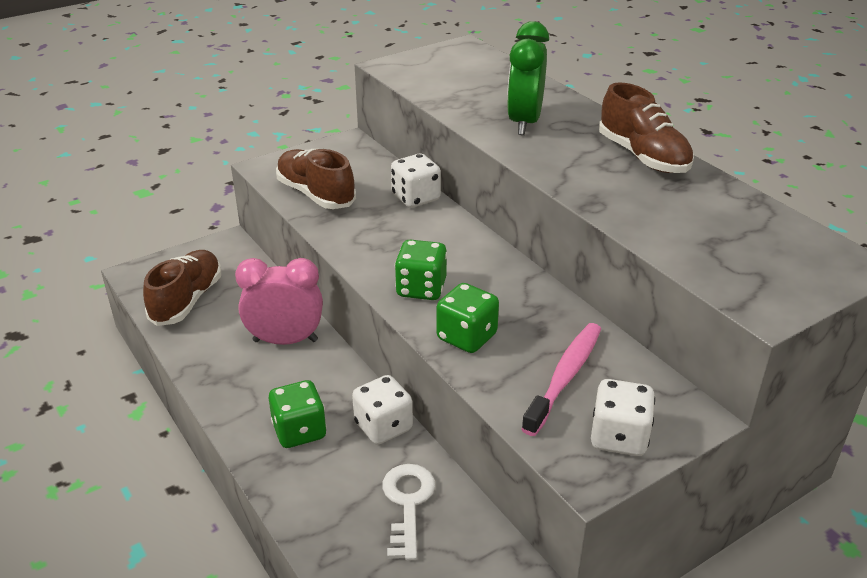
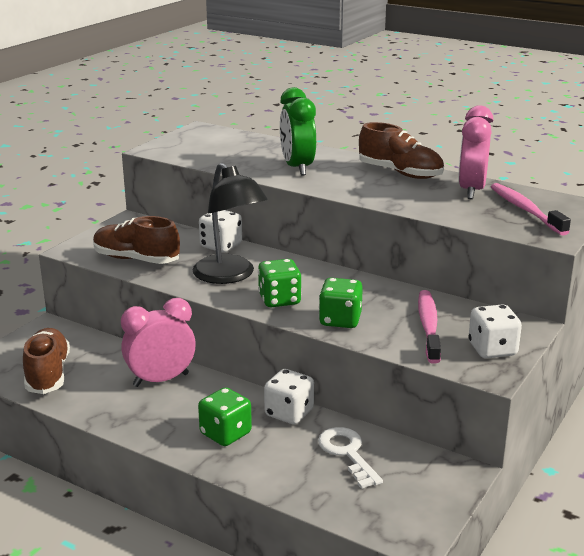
camera: 25 degrees left, 10 degrees down
(394, 241) = (230, 276): none -> black lamp
(714, 204) = (471, 190): none -> pink clock
(763, 253) = (526, 210): none -> pink toothbrush

